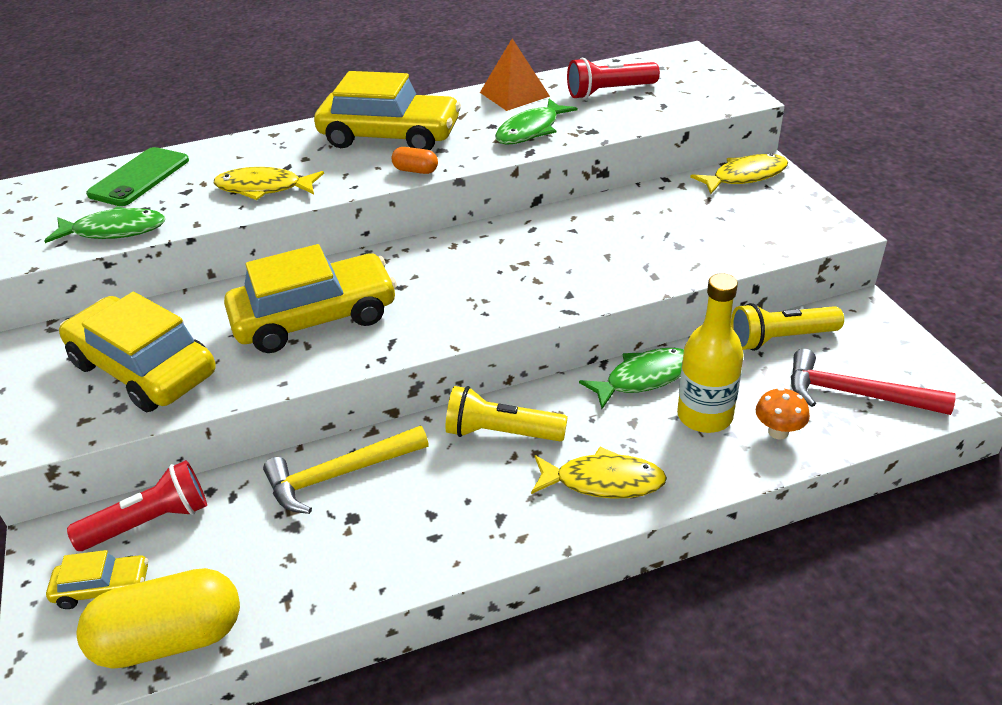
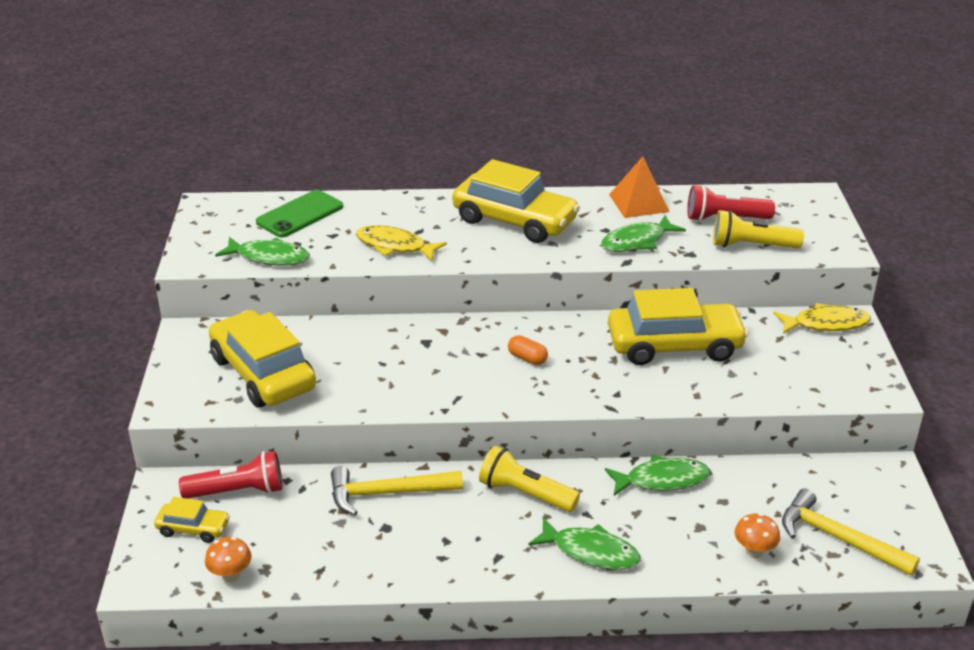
camera: 15 degrees right, 5 degrees down
(171, 638) = (231, 575): yellow capsule -> orange mushroom
(315, 318) = (405, 364): yellow car -> yellow car (674, 346)
(416, 170) = (523, 258): orange capsule -> orange capsule (527, 358)
(603, 481) = (590, 552): yellow fish -> green fish
(704, 416) = (698, 523): yellow bottle -> none
(780, 339) = (798, 477): yellow flashlight -> yellow flashlight (751, 246)
(855, 394) = (838, 538): red hammer -> yellow hammer

